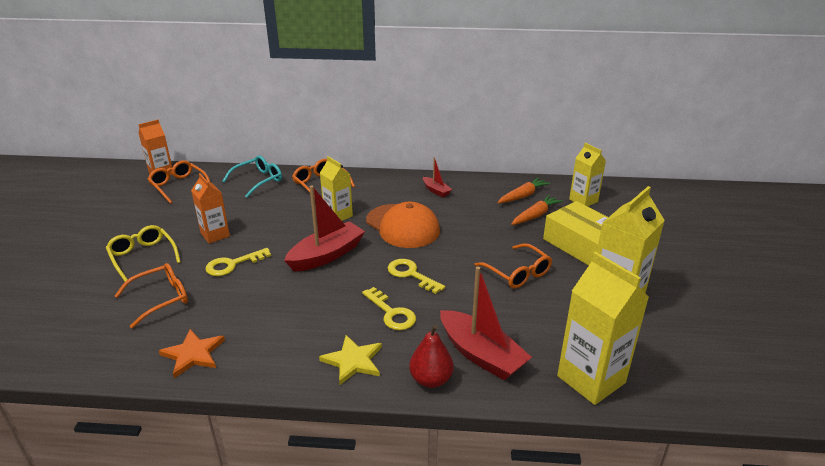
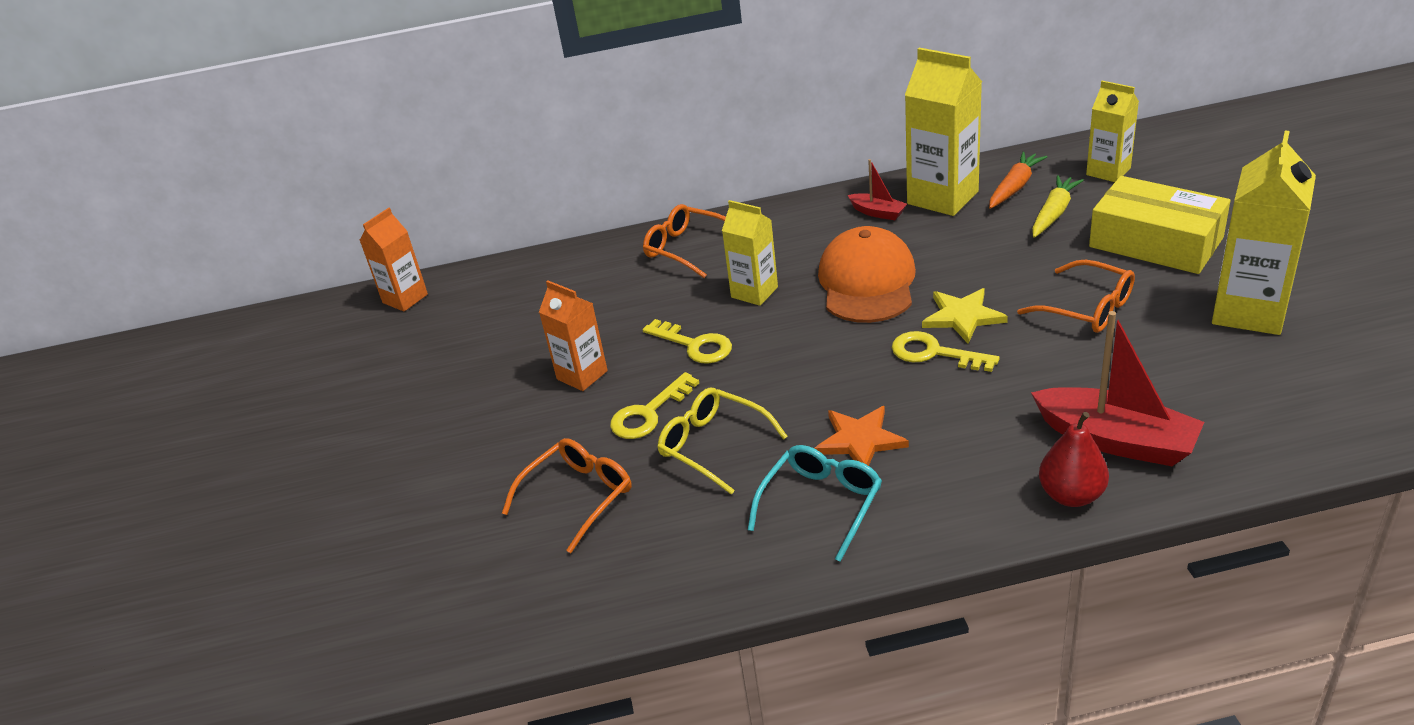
camera: 10 degrees left, 5 degrees up
(143, 257) = (493, 441): yellow glasses -> yellow glasses (713, 446)
(178, 186) = (454, 312): orange glasses -> none
(193, 354) = (698, 562): orange star -> orange star (860, 440)
(258, 181) = (580, 269): turquoise glasses -> turquoise glasses (821, 504)
(326, 255) = (784, 359): red boat -> none
(353, 361) = (943, 502): yellow star -> yellow star (962, 317)
(391, 313) = (947, 418): yellow key -> yellow key (694, 345)
(402, 226) = (867, 282): orange cap -> orange cap turned 120 degrees counterclockwise
(535, 215) = (1053, 213): orange carrot -> yellow carrot
(591, 379) = (1286, 430): yellow carton -> yellow carton (942, 197)

